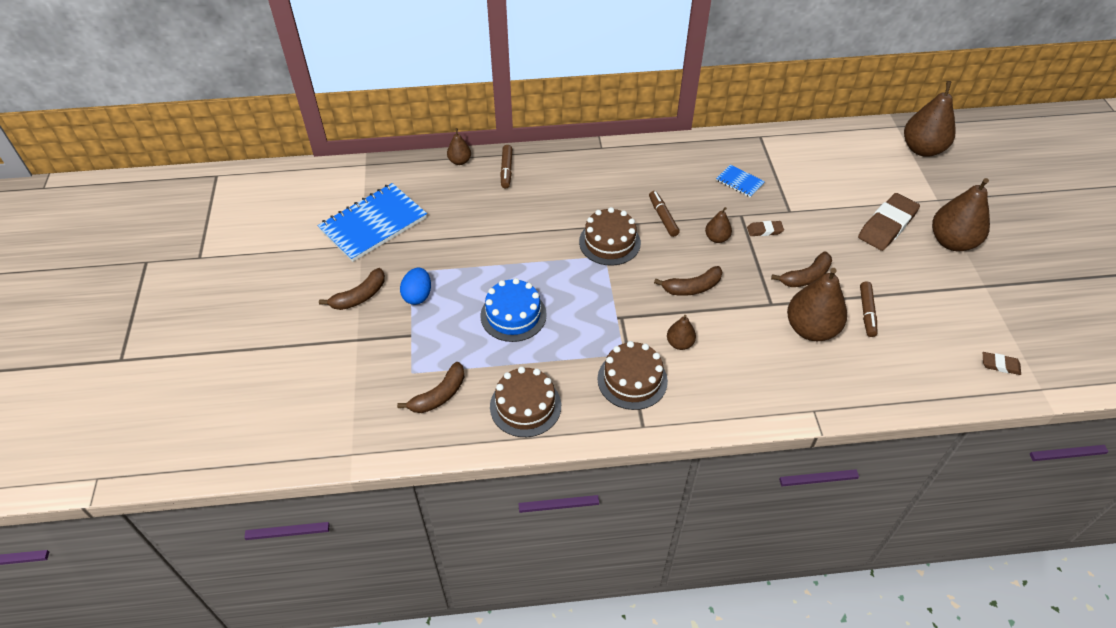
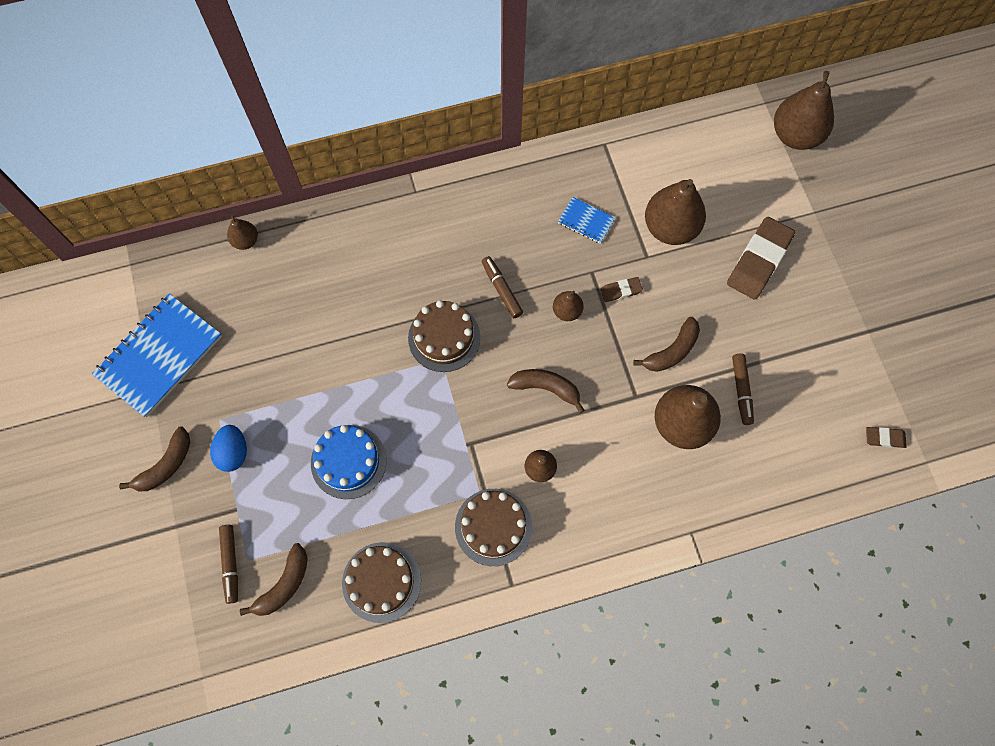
camera: 10 degrees left, 20 degrees up
(506, 170) = (305, 246): brown marker -> brown marker (230, 564)
(692, 287) = (546, 388): brown banana -> brown banana turned 135 degrees counterclockwise
(952, 242) = (831, 273): brown pear -> brown pear (670, 228)

